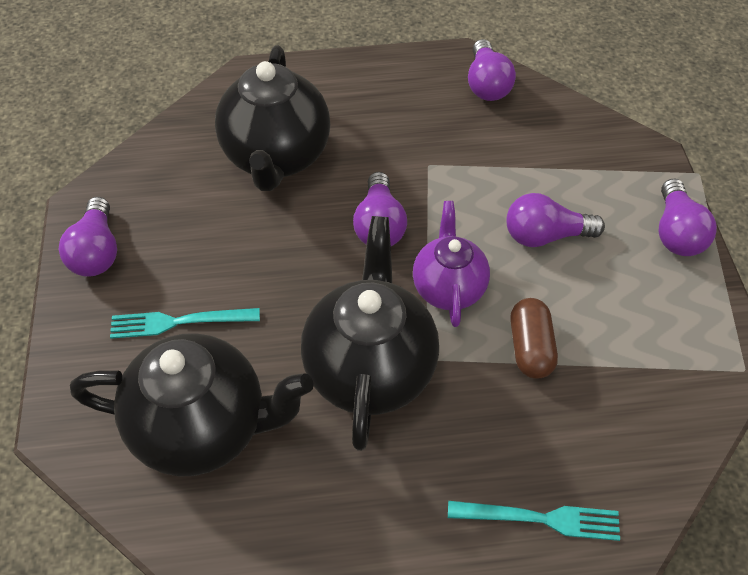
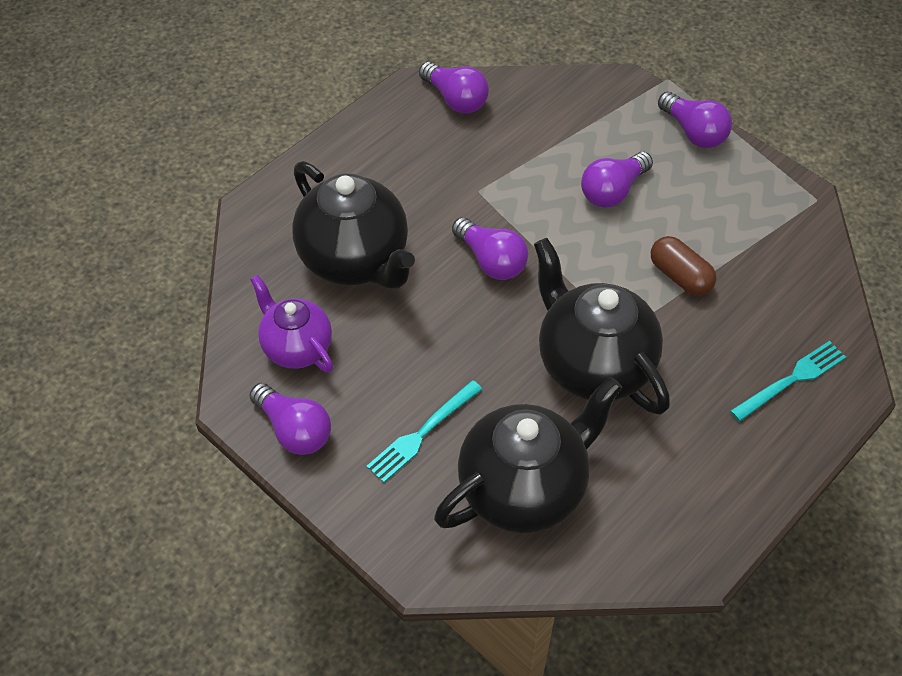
camera: 40 degrees left, 0 degrees up
(448, 288) = (586, 273): purple teapot -> purple teapot (296, 348)

